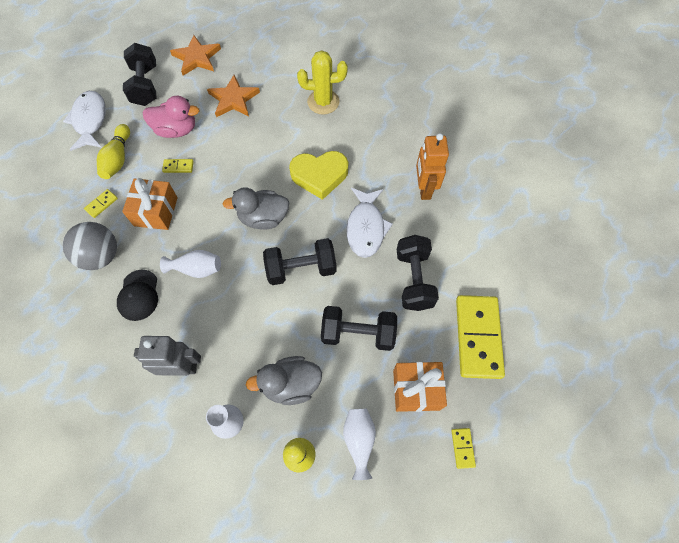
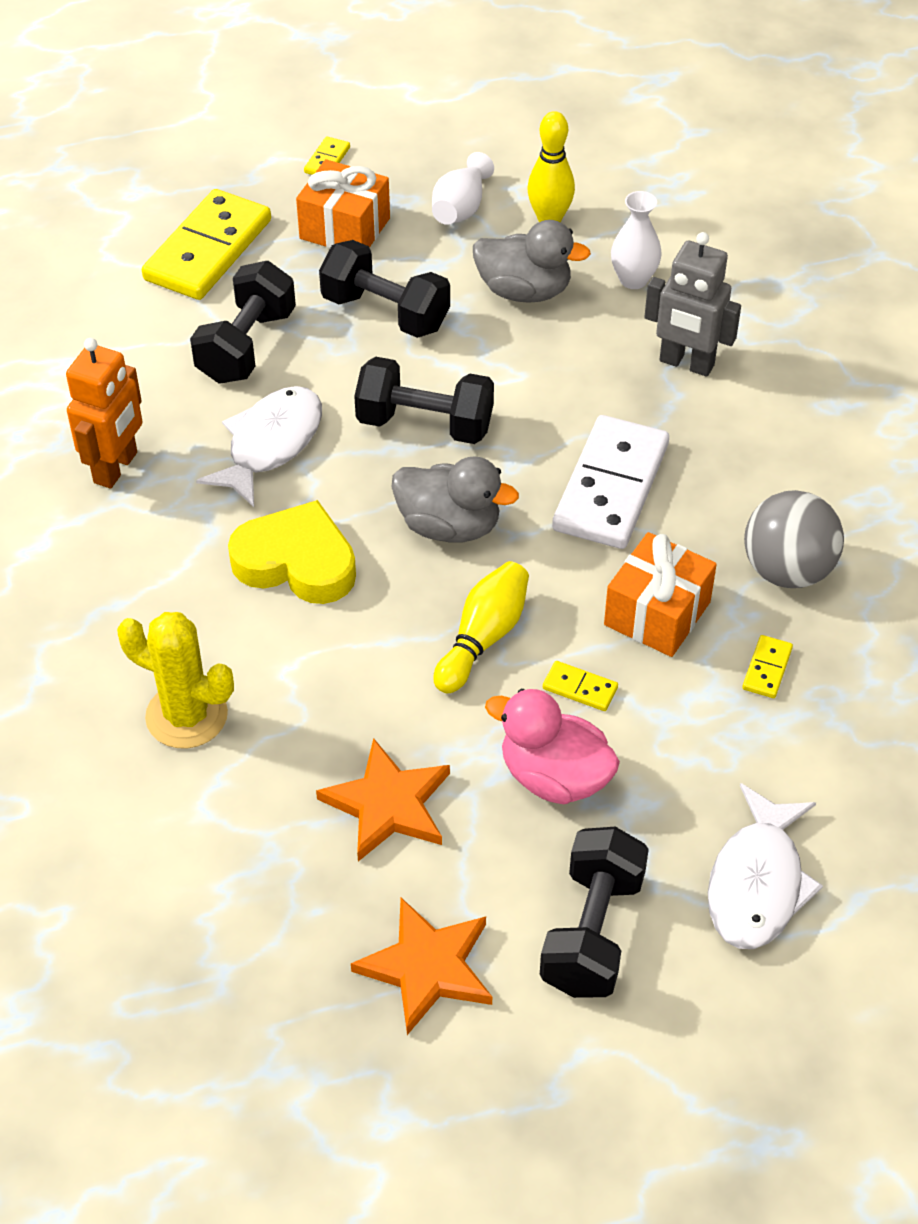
camera: 155 degrees left, 15 degrees down
(101, 204) = (767, 669): yellow domino -> yellow domino turned 45 degrees counterclockwise
(118, 159) = (709, 757): yellow bowling pin -> yellow bowling pin (483, 638)
(138, 295) = (730, 483): black cap -> none
(197, 269) = (611, 487): white vase -> white domino

